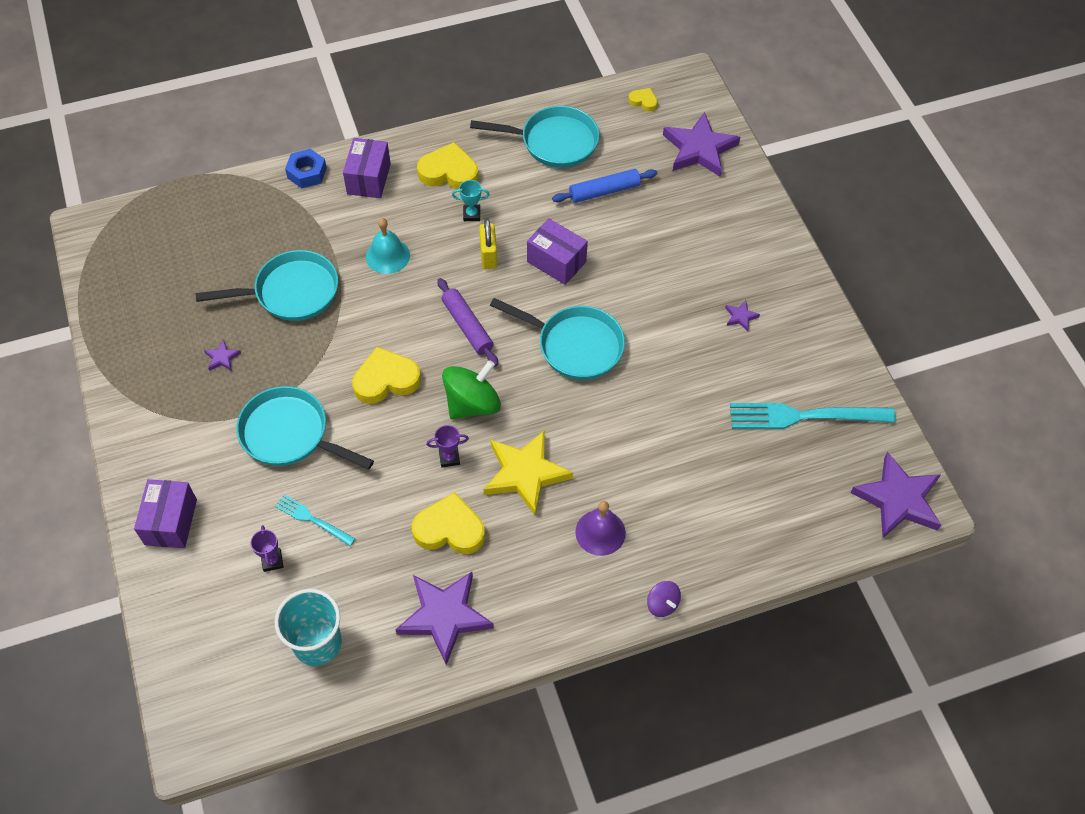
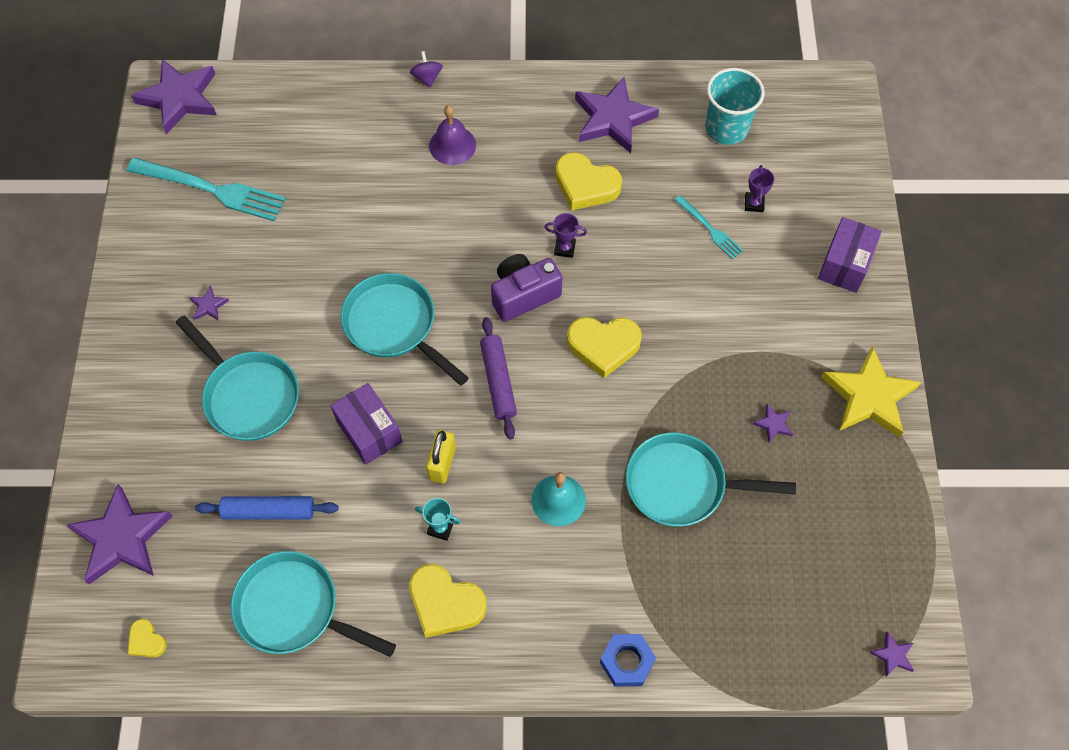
camera: 160 degrees left, 5 degrees up
(110, 225) = (893, 655): none -> purple star
(290, 434) = (715, 317): turquoise pan -> turquoise pan (248, 395)
(369, 179) = (549, 625): purple box -> none
(472, 404) = (523, 295): green spinning top -> purple camera
(525, 473) = (498, 213): yellow star -> yellow star (869, 396)

